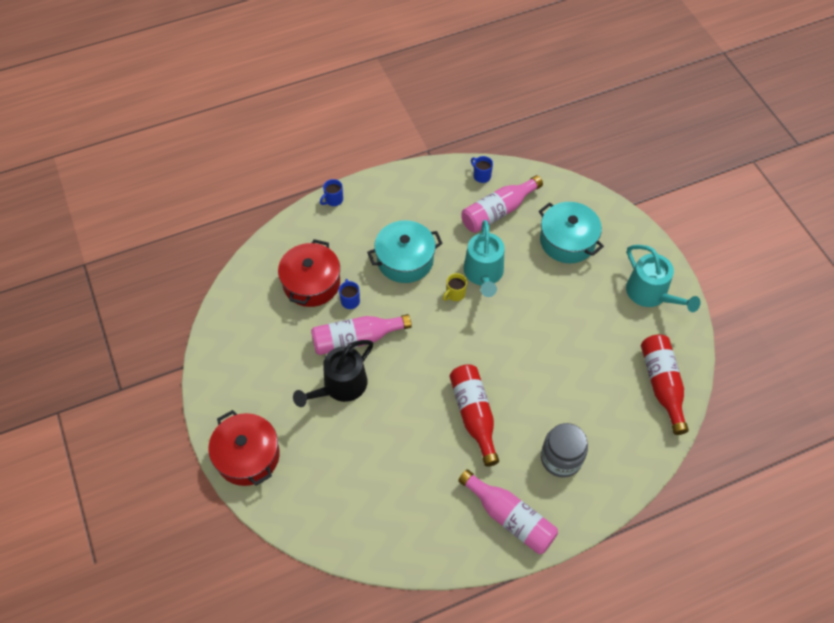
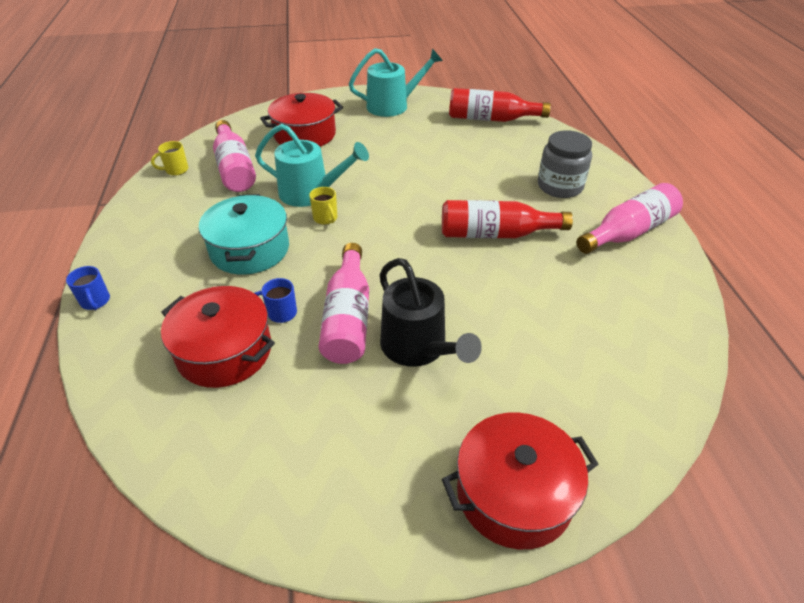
camera: 75 degrees left, 15 degrees down
(481, 176) = (176, 170): blue mug -> yellow mug
(567, 241) = (305, 135): turquoise pot -> red pot

